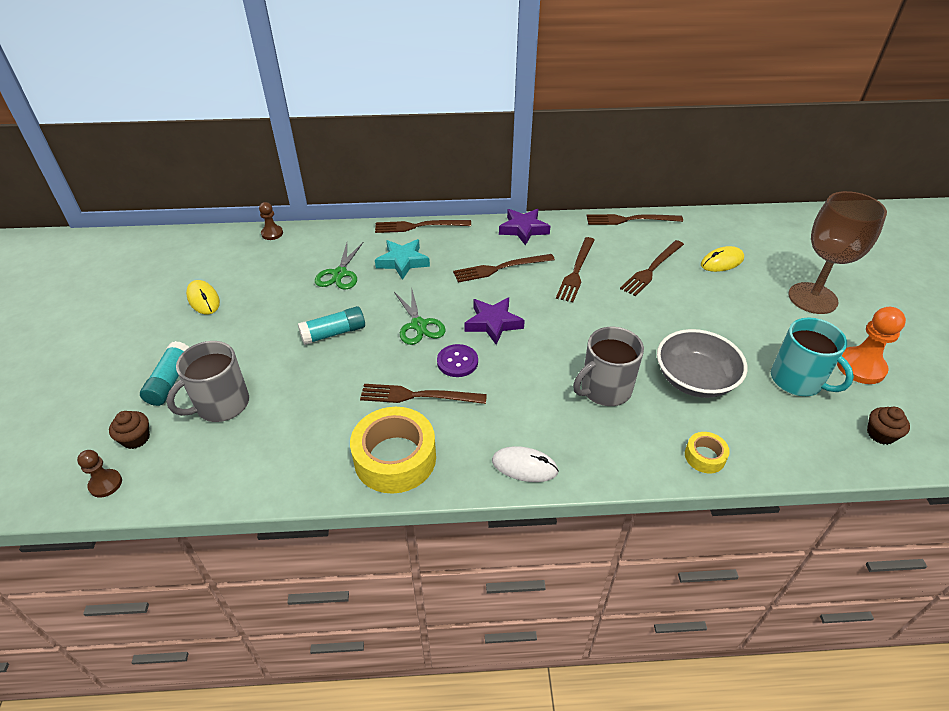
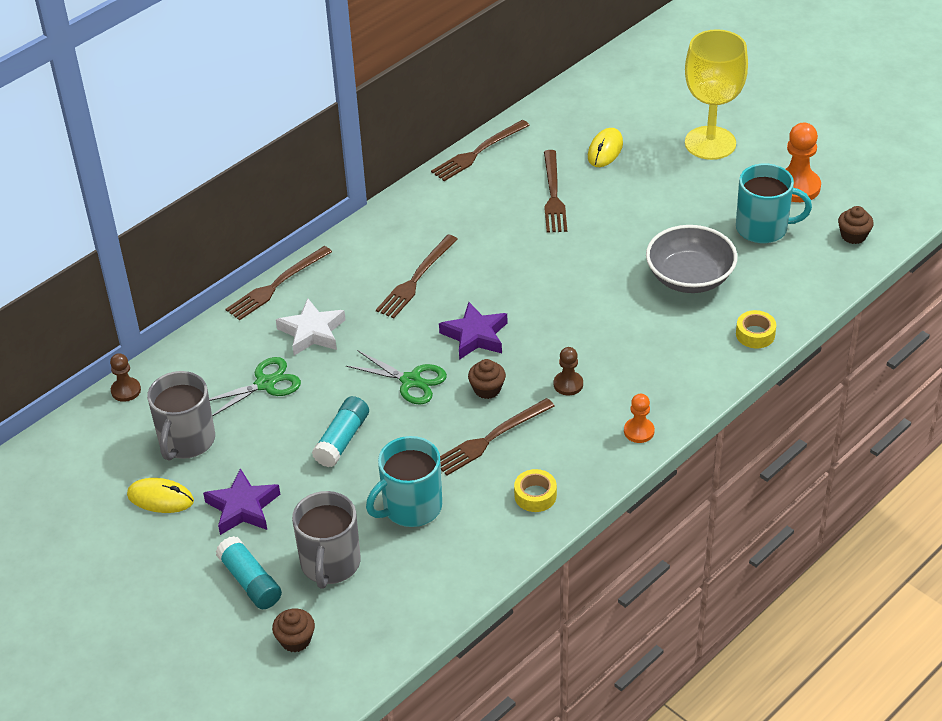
camera: 40 degrees left, 0 degrees up
(105, 484) = (326, 684): brown pawn -> brown pawn (568, 384)
(312, 404) = (411, 507): none -> turquoise mug
(340, 274) = (265, 384): green scissors -> green scissors turned 90 degrees counterclockwise
(395, 458) = (535, 495): yellow tape -> yellow tape, size x0.49
(403, 262) = (312, 332): turquoise star -> white star
(457, 362) = (487, 389): purple button -> brown cupcake
(523, 229) = (388, 224): purple star -> purple star (243, 507)
(524, 466) = (639, 431): white mouse -> orange pawn
(576, 271) = (489, 238): brown fork -> none
(604, 389) = (632, 331): grey mug -> grey mug (186, 441)
(812, 298) = (710, 143): brown goblet -> yellow goblet

